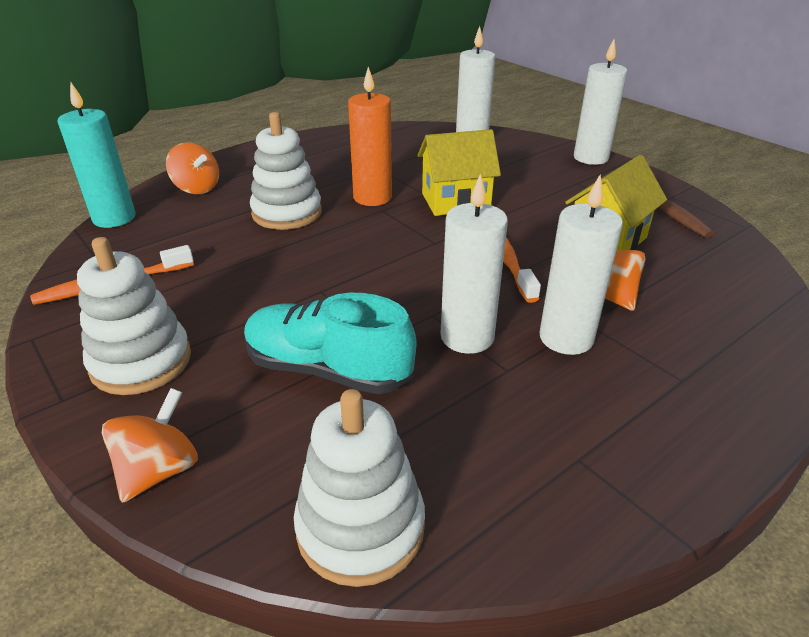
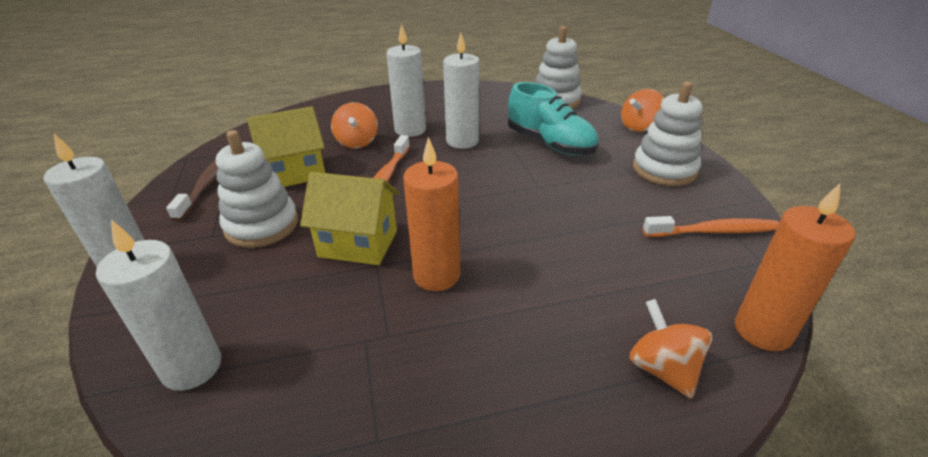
camera: 155 degrees left, 0 degrees up
(114, 218) = (762, 331): turquoise candle -> orange candle
(287, 213) = (543, 278): white stacking toy -> white stacking toy (262, 225)

